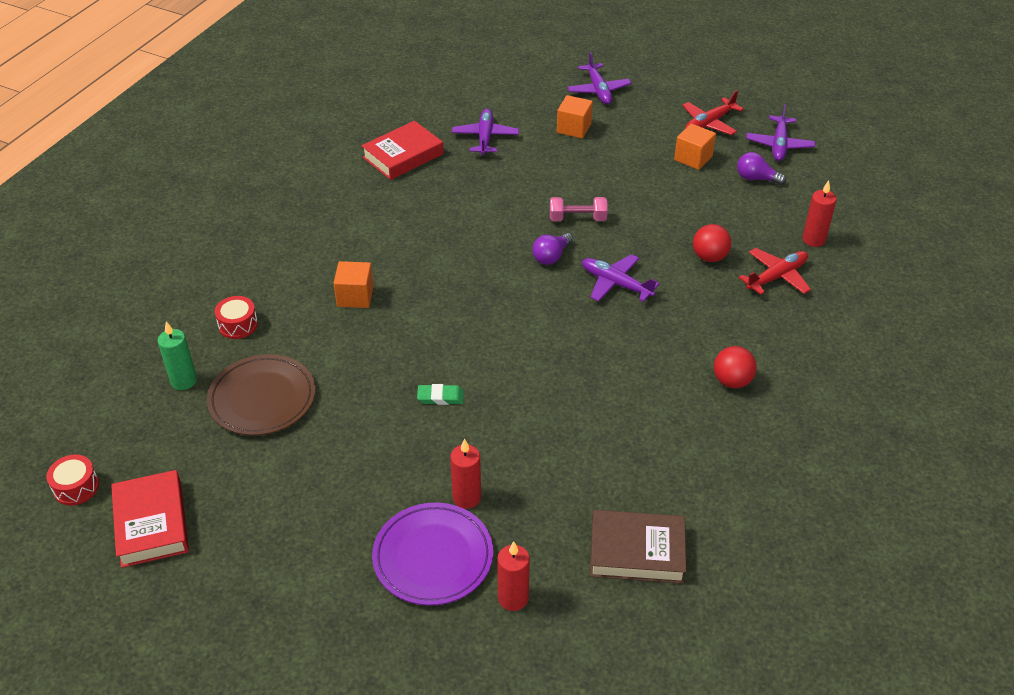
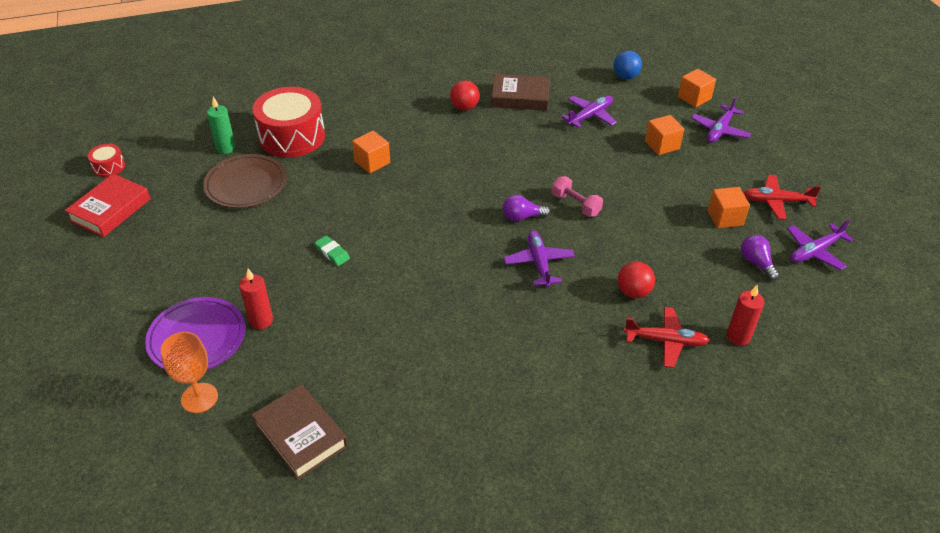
camera: 45 degrees right, 0 degrees up
(238, 325) = (292, 136): red drum -> red drum, size x2.21
(403, 156) = (520, 97): red book -> brown book
(466, 86) = (625, 77): none -> blue ball
(513, 598) = (199, 398): red candle -> orange goblet
(544, 74) = (694, 98): none -> orange cube
(732, 381) = (522, 384): red ball -> red ball (464, 107)

